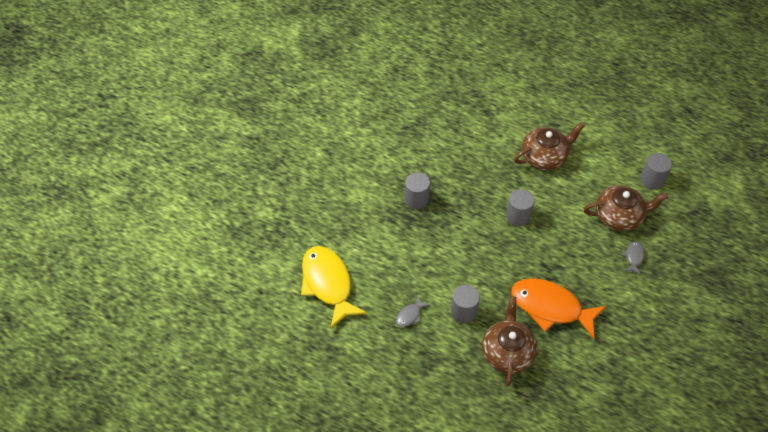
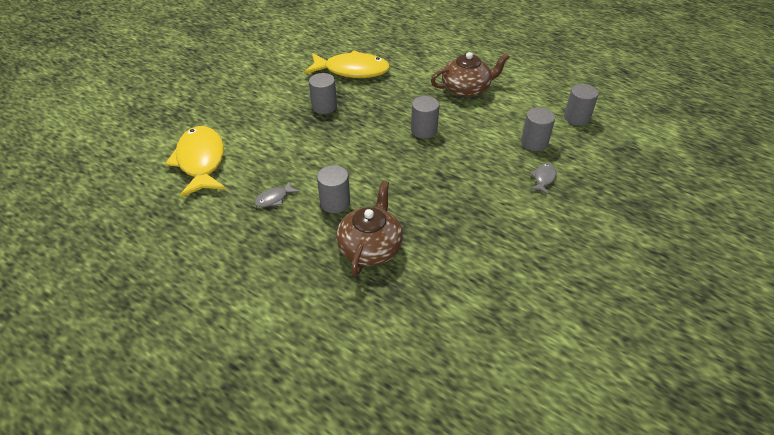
camera: 10 degrees right, 10 degrees down
(428, 146) = (352, 71): none -> yellow fish
(551, 307) = (435, 212): orange fish -> none
(619, 216) = (534, 142): brown teapot -> grey cylinder

